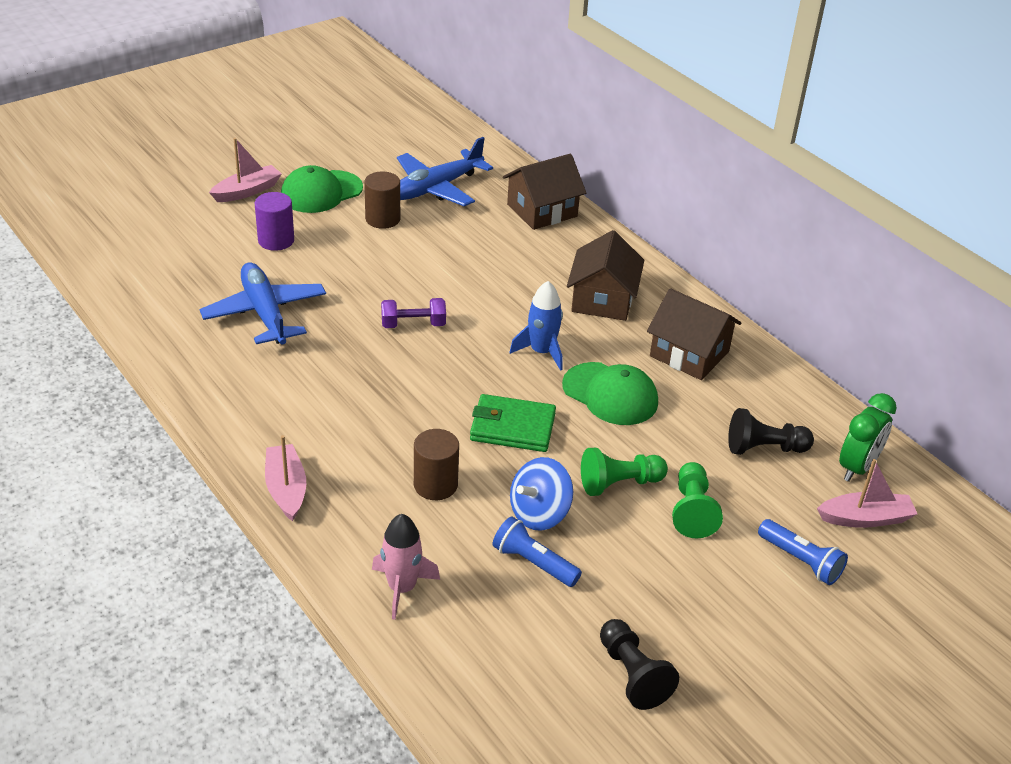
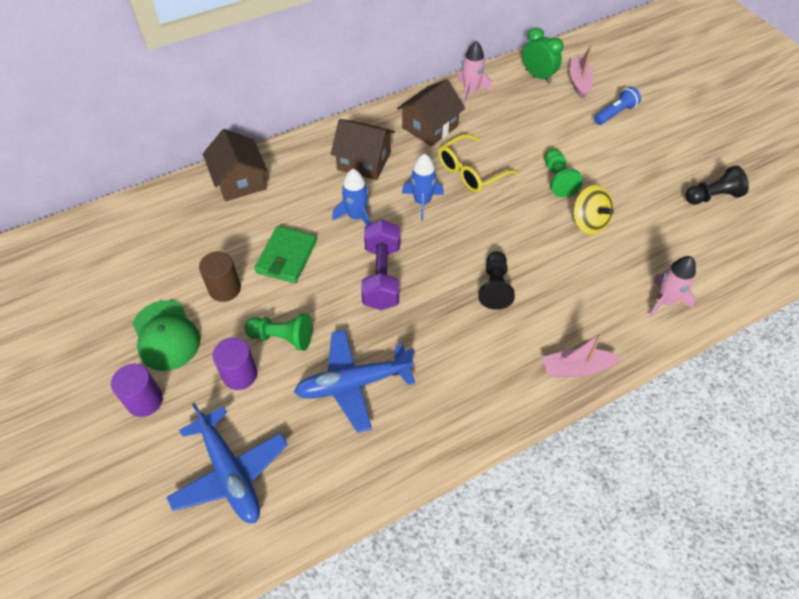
camera: 80 degrees left, 15 degrees up
(247, 191) = (145, 400): pink boat -> purple cylinder
(413, 324) = (381, 276): purple dumbbell -> purple dumbbell, size x1.65
(435, 485) = (565, 275): brown cylinder -> none
(436, 188) = (185, 247): blue plane -> blue plane (230, 473)
(504, 300) = (356, 217): none -> blue rocket
(512, 427) = (504, 227): green wallet -> green wallet (286, 257)
(533, 563) = (632, 230): blue flashlight -> none
(539, 513) = (588, 222): blue spinning top -> yellow spinning top
(610, 394) = (470, 172): green cap -> yellow glasses
(692, 510) = (579, 150): green pawn -> green pawn (282, 337)
(764, 448) = (522, 110): black pawn -> black pawn (494, 287)
(786, 392) = (470, 91): none -> pink rocket

